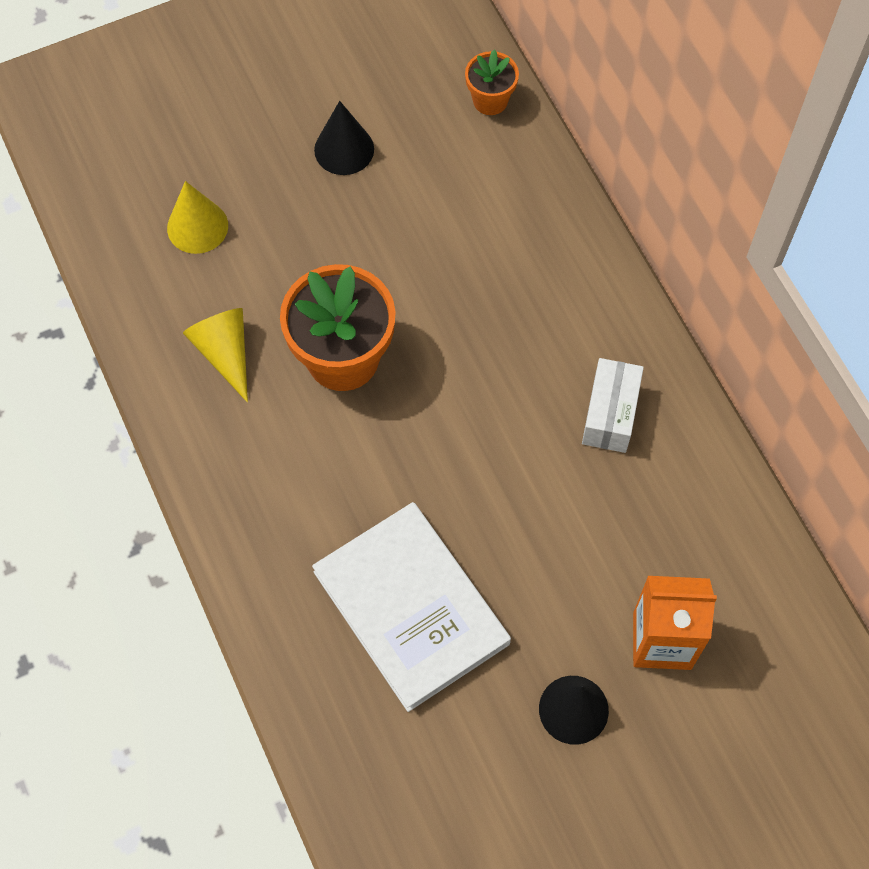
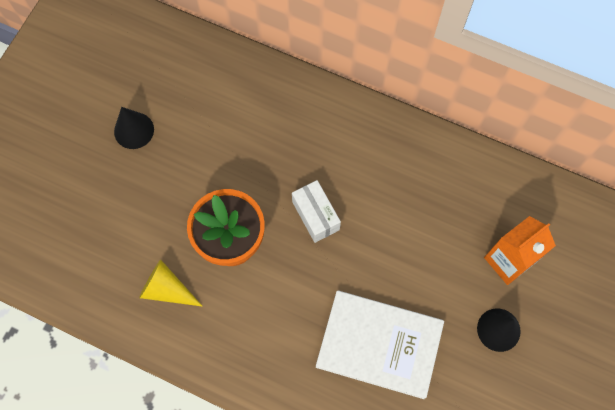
camera: 40 degrees left, 5 degrees up
(197, 226) = (91, 232): yellow cone -> none
(490, 100) = (188, 48): orange flower pot -> none
(610, 414) = (388, 167): white box -> white box (315, 216)

